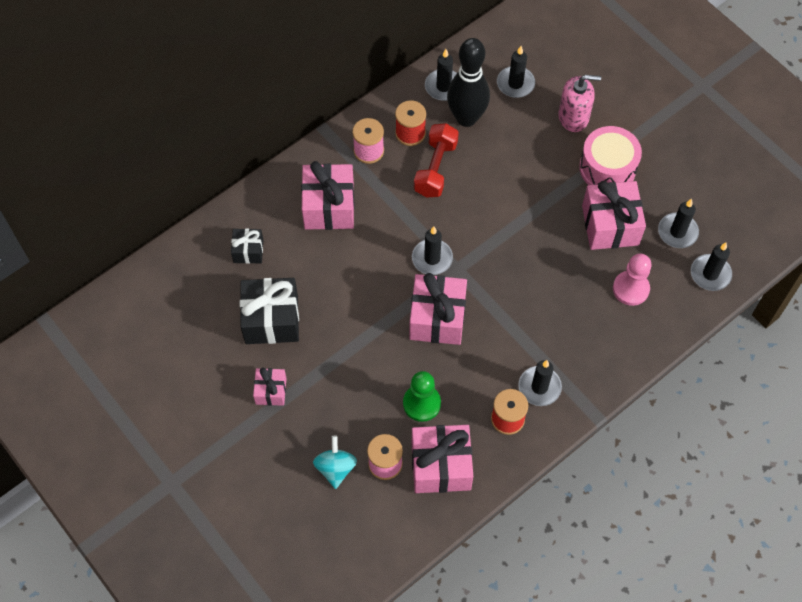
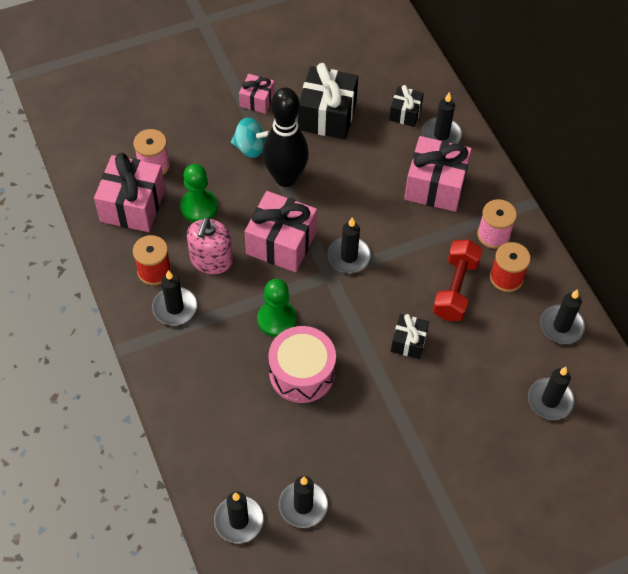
camera: 105 degrees right, 5 degrees down
(266, 214) = (441, 135): none -> black candle
(335, 468) = (166, 129): turquoise spinning top -> turquoise spinning top (250, 148)
(435, 168) = (455, 289): red dumbbell -> red dumbbell turned 75 degrees clockwise
(466, 118) = (513, 336): black bowling pin -> black bowling pin (285, 178)
(501, 192) = (408, 342): none -> black gift
(519, 299) = (277, 319): none -> green pawn
(573, 117) = (489, 447): pink soap dispenser -> pink soap dispenser (211, 260)
(607, 168) = (409, 460): pink drum -> pink drum (302, 373)
(610, 225) = (334, 436): pink gift -> none
(630, 289) = (250, 430): pink pawn -> none

